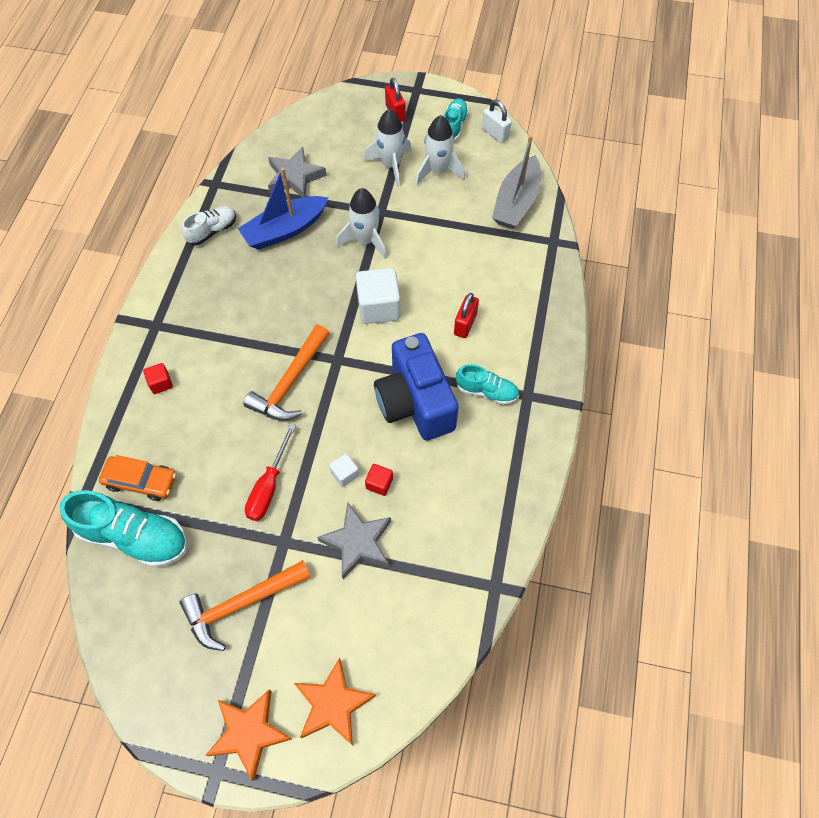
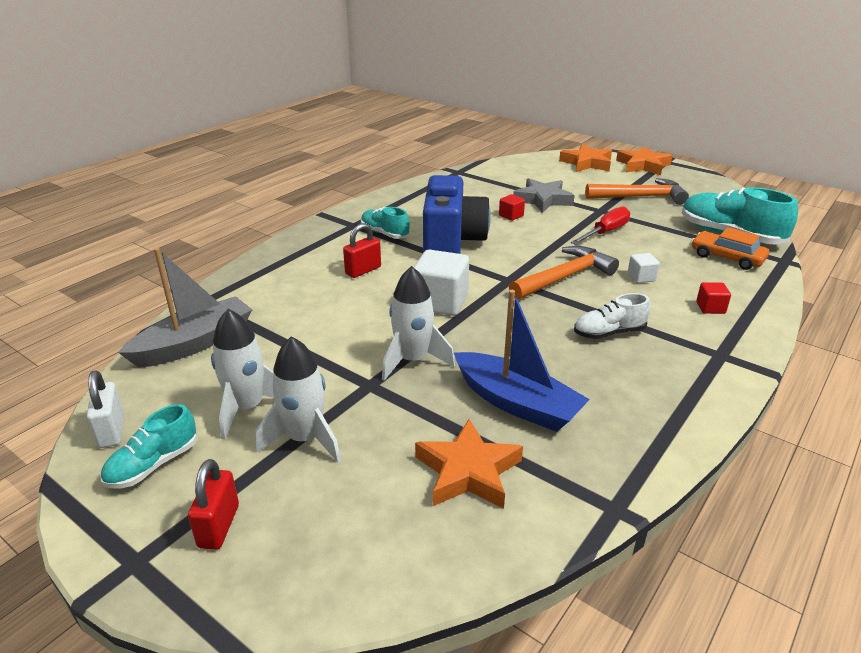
camera: 155 degrees left, 30 degrees down
(212, 231) = (630, 435): white shoe -> white shoe (609, 333)
(285, 230) = (517, 403): blue boat -> blue boat turned 45 degrees clockwise
(295, 177) = (468, 471): grey star -> orange star
(345, 474) = (537, 224): white cube -> white cube (641, 277)

